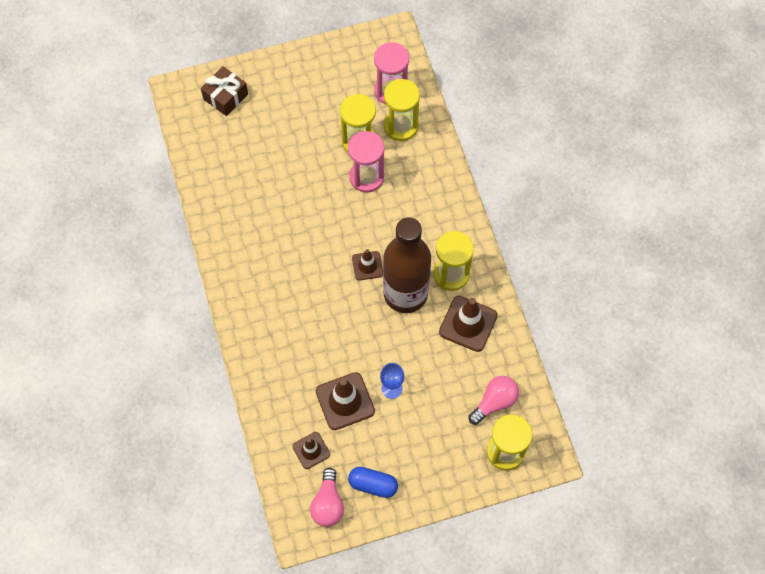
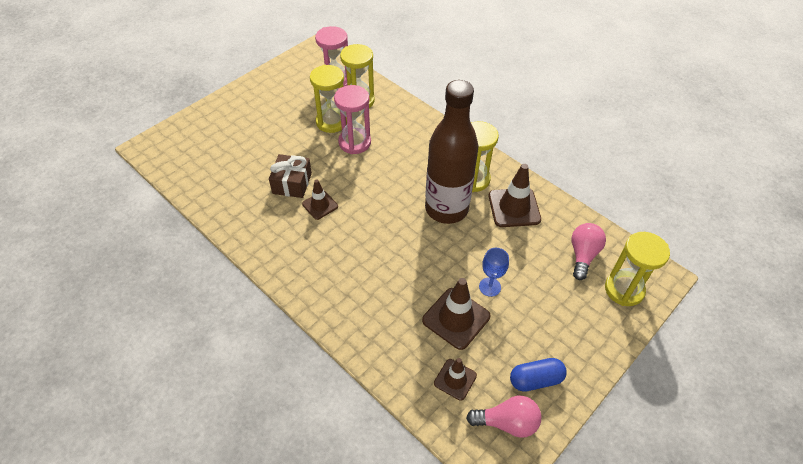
camera: 30 degrees left, 15 degrees down
(225, 96) = (195, 135): brown gift -> brown gift (292, 183)
(328, 504) = (507, 422): pink light bulb -> pink light bulb turned 60 degrees counterclockwise
(367, 266) = (399, 202): brown traffic cone -> brown traffic cone (320, 205)

